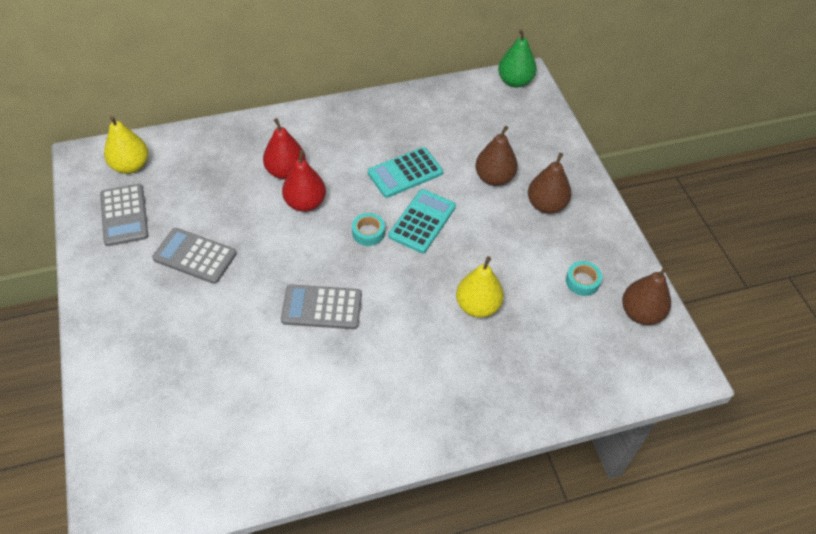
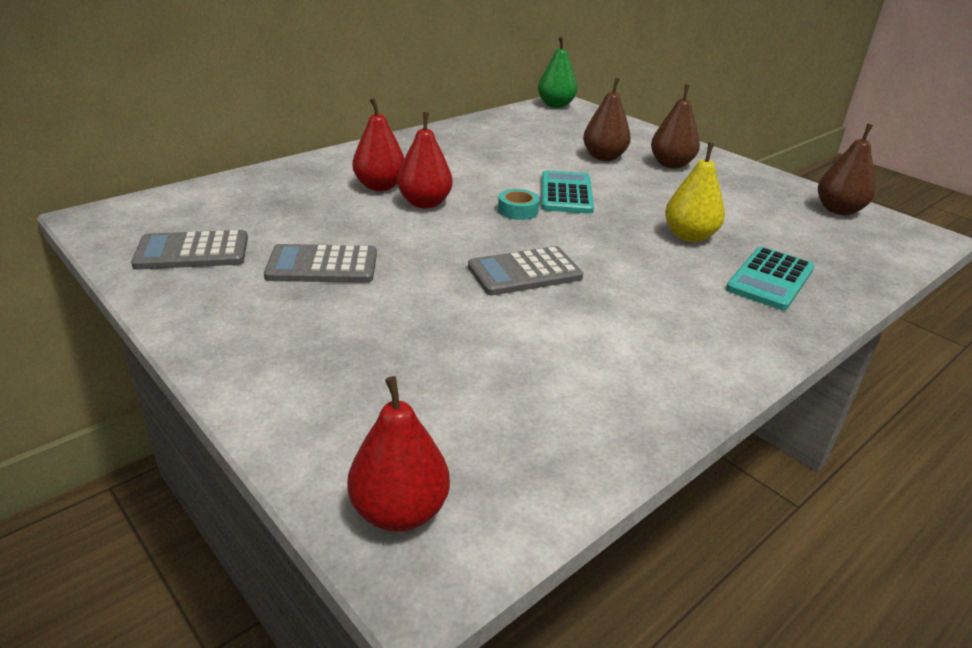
camera: 25 degrees left, 20 degrees down
(122, 479) = (400, 511): none -> red pear
(124, 215) = (192, 252): grey calculator -> grey calculator turned 120 degrees clockwise
(131, 166) = (171, 213): yellow pear -> none
(405, 173) = (513, 167): turquoise calculator -> turquoise calculator (770, 279)
(582, 281) = (763, 202): turquoise tape -> none

